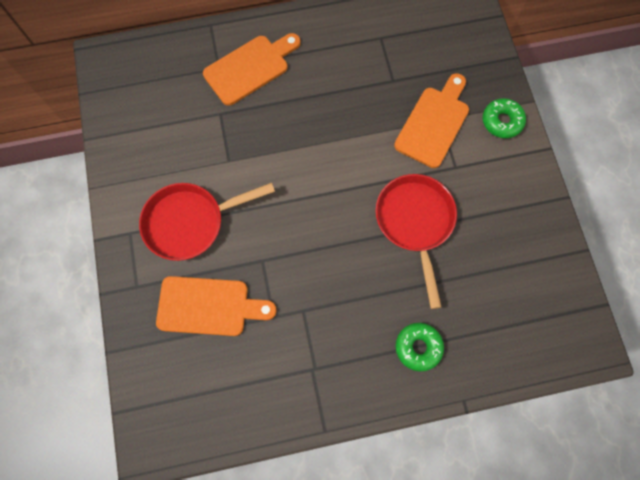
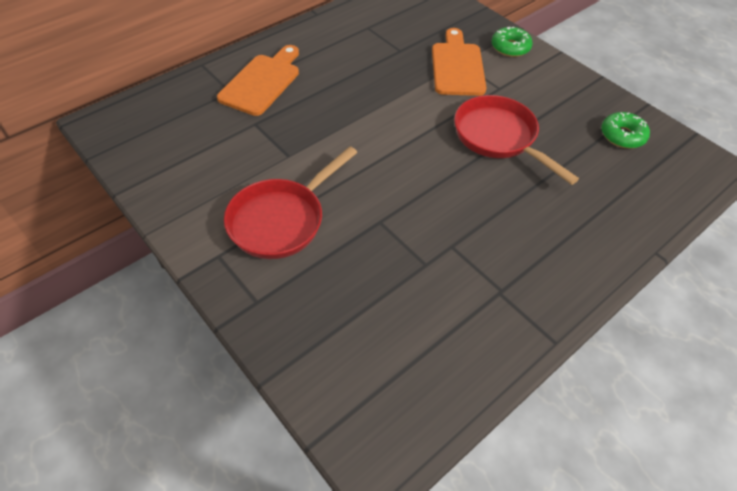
camera: 30 degrees left, 20 degrees down
(209, 306) = (352, 285): orange cutting board -> none
(418, 347) = (580, 228): green donut -> green donut (622, 136)

